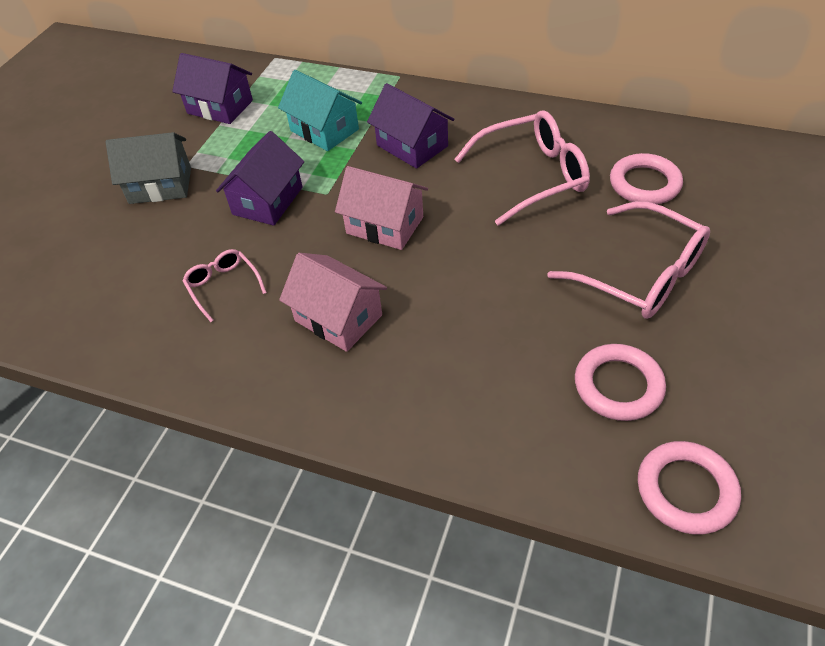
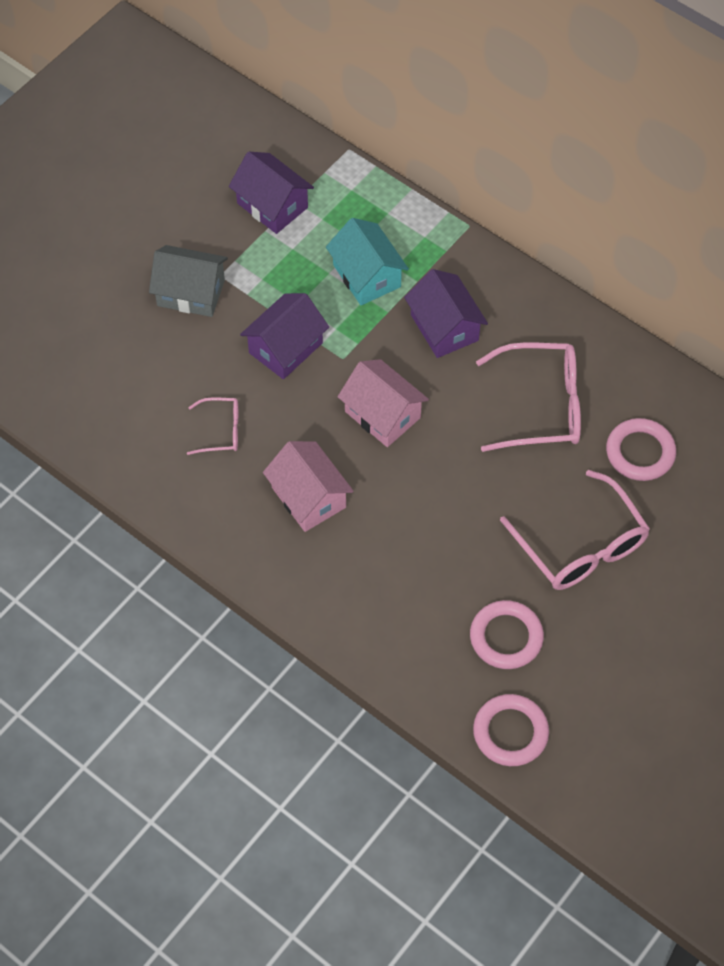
camera: 15 degrees right, 10 degrees up
(223, 286) = (221, 431): pink glasses -> pink glasses turned 105 degrees clockwise

